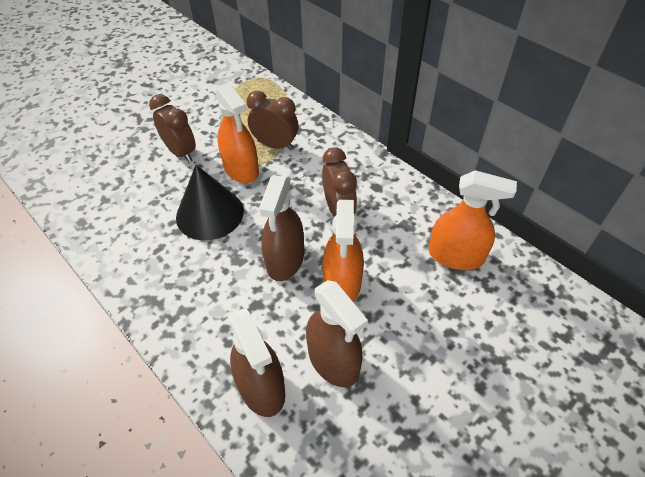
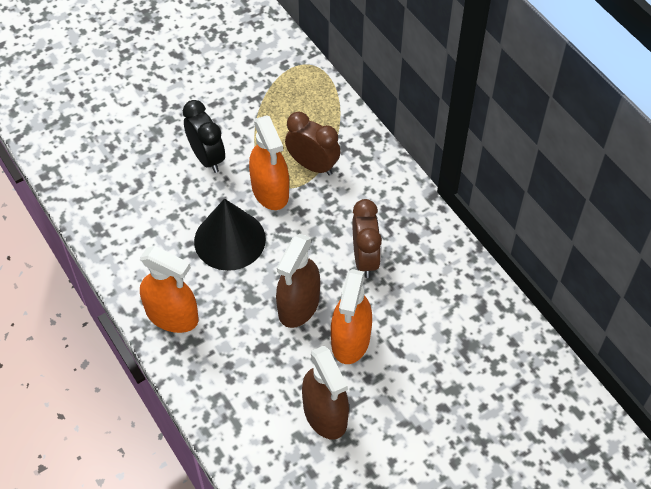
camera: 10 degrees right, 5 degrees up
(181, 152) = (207, 158): brown clock -> black clock
(261, 387) = (255, 425): brown spray bottle -> none
(455, 256) = (473, 331): orange spray bottle -> orange spray bottle (172, 315)

